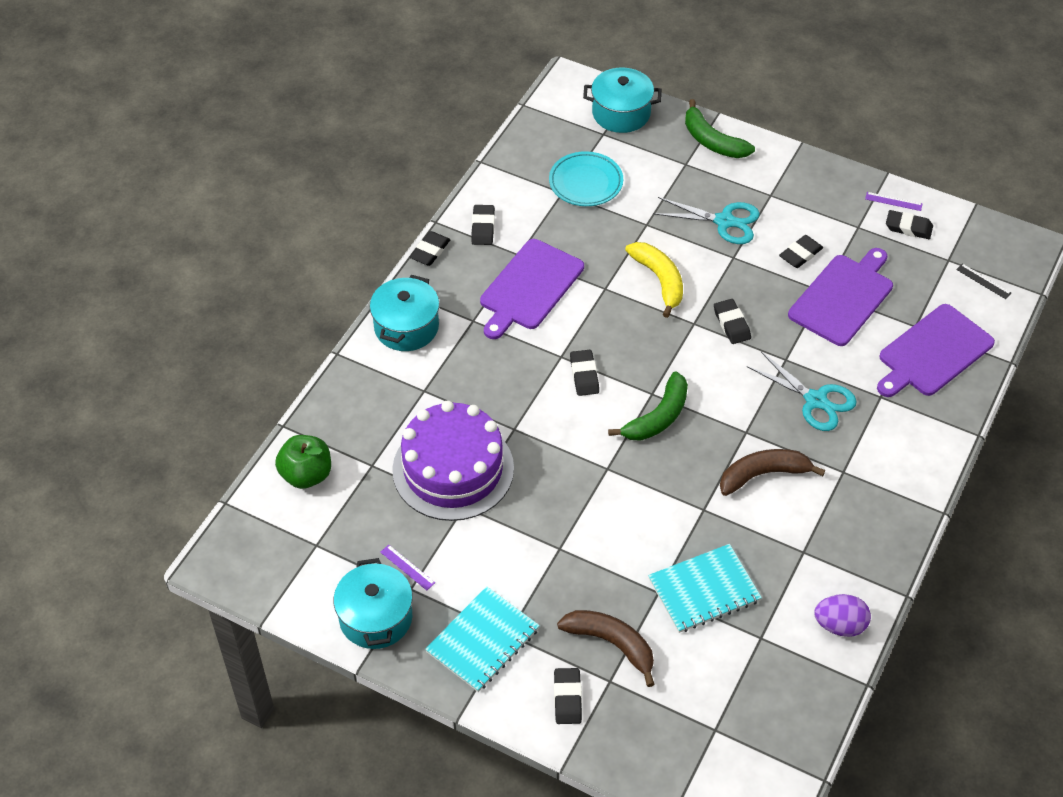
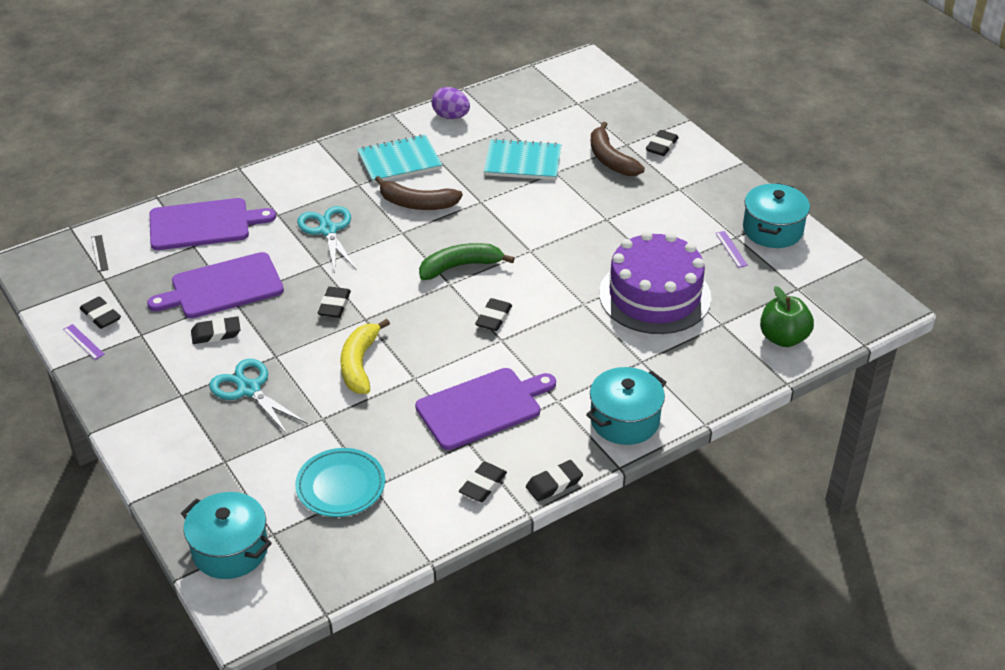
camera: 150 degrees left, 10 degrees down
(482, 640) = (700, 191): turquoise notebook -> turquoise notebook (399, 161)
(712, 141) = (173, 473): green banana -> none

